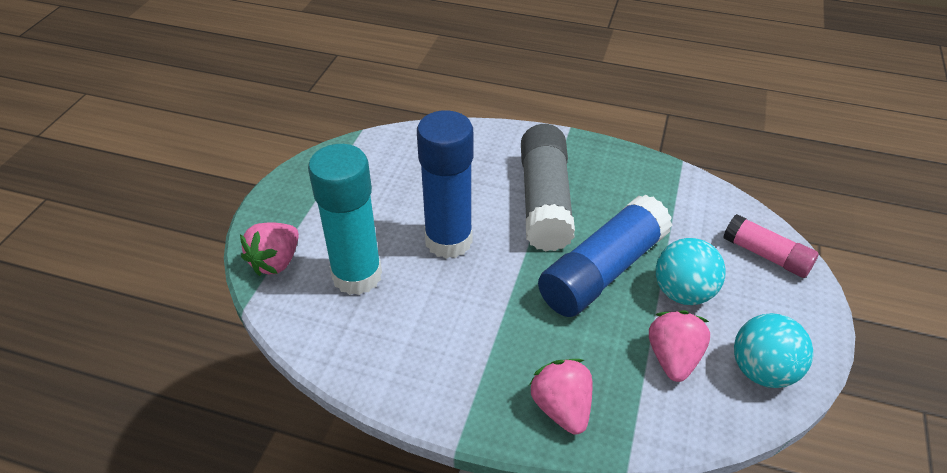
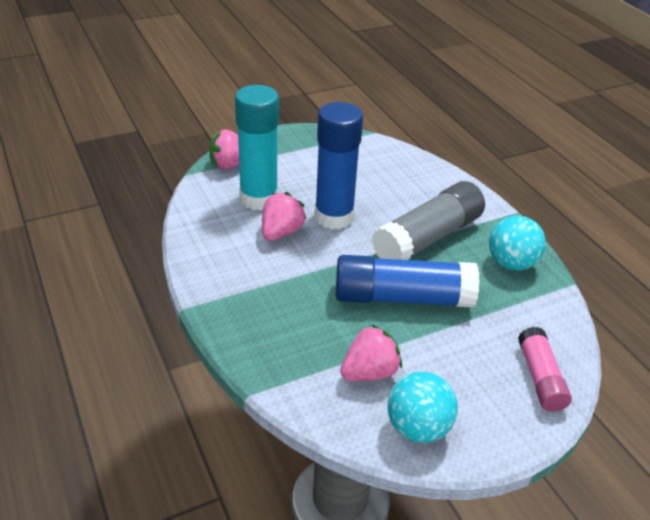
camera: 45 degrees right, 5 degrees down
(561, 408) = (263, 338): pink strawberry -> pink strawberry (281, 232)
(683, 292) = (437, 348): turquoise ball -> turquoise ball (511, 263)

